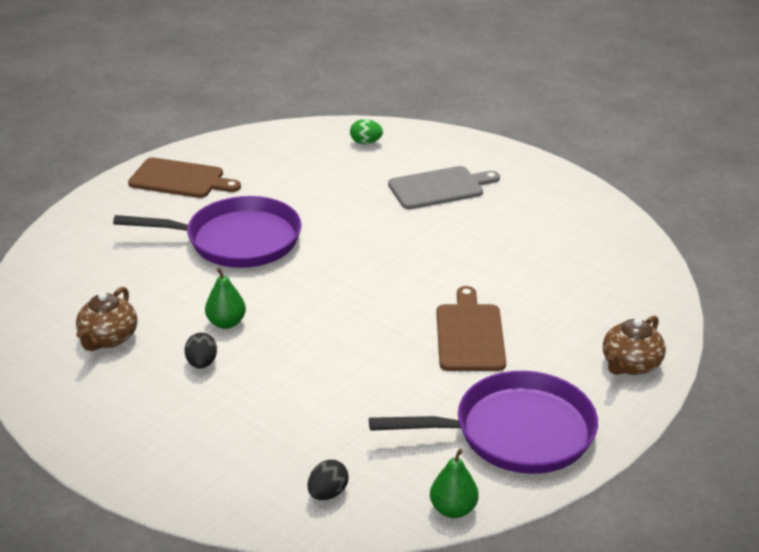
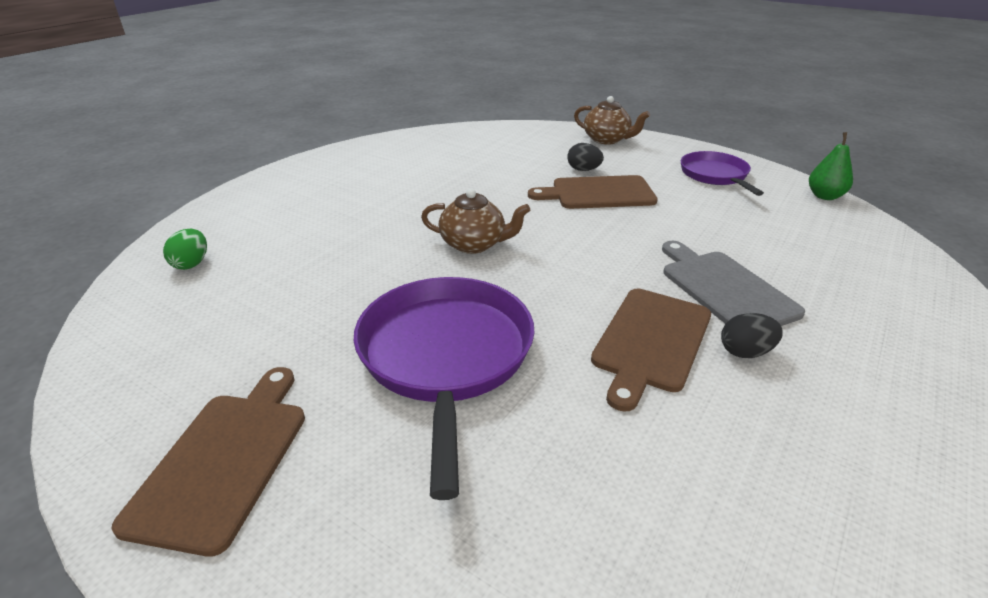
camera: 95 degrees left, 0 degrees up
(108, 338) = (754, 468): brown teapot -> brown teapot (474, 244)
(226, 323) = (650, 341): green pear -> brown cutting board
(328, 493) = (869, 249): black egg -> black egg (583, 170)
(439, 188) = (331, 212): grey cutting board -> grey cutting board (725, 288)
(516, 432) = (715, 175): purple pan -> purple pan, size x0.60

